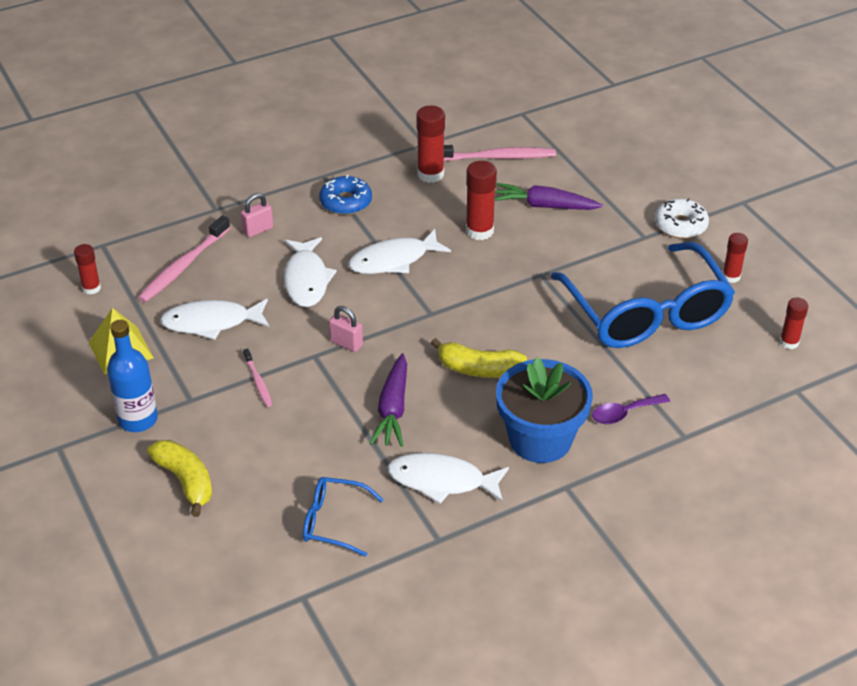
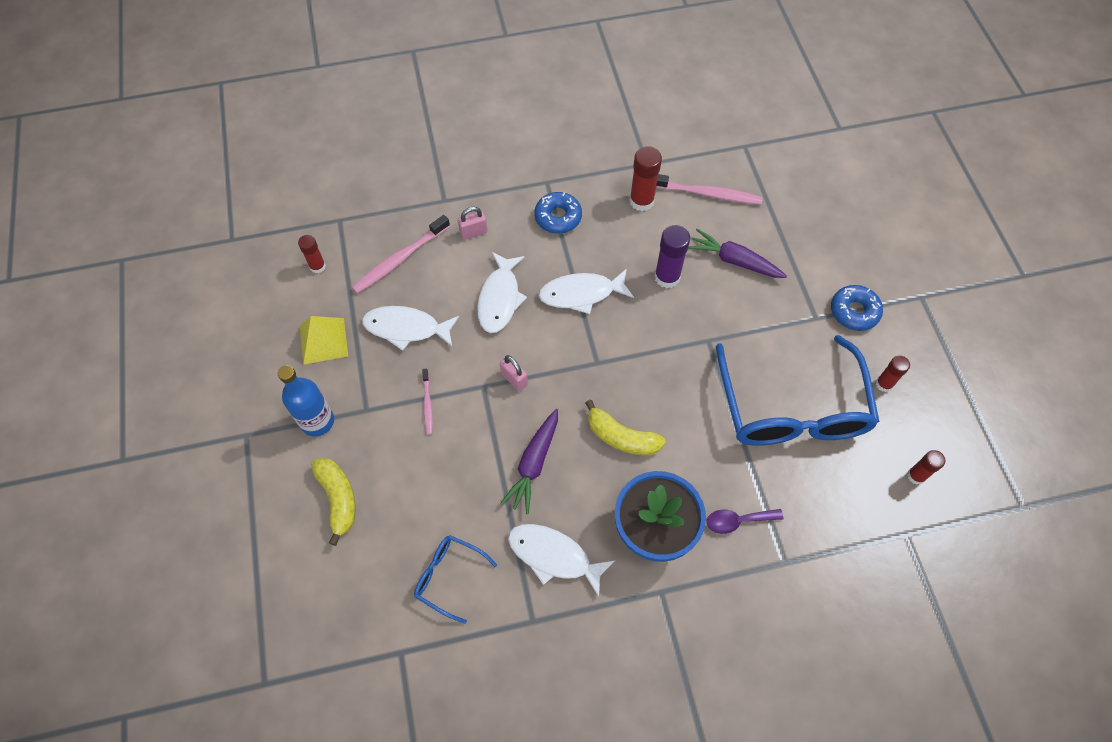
camera: 15 degrees right, 20 degrees up
(479, 231) = (667, 277): red glue stick -> purple glue stick
(680, 225) = (854, 311): white donut -> blue donut

